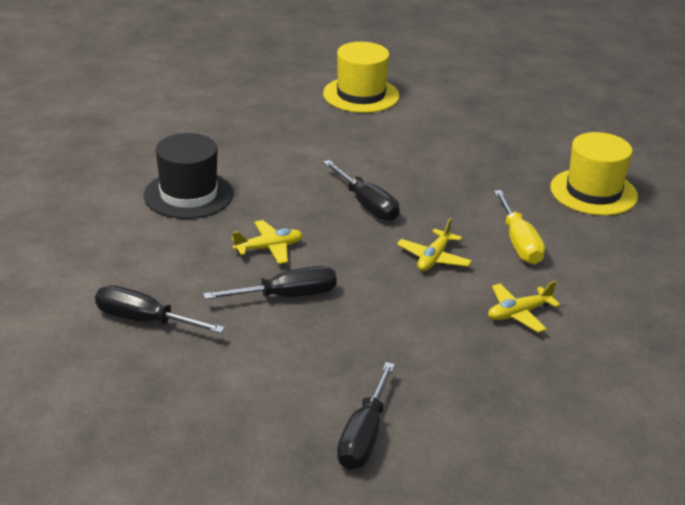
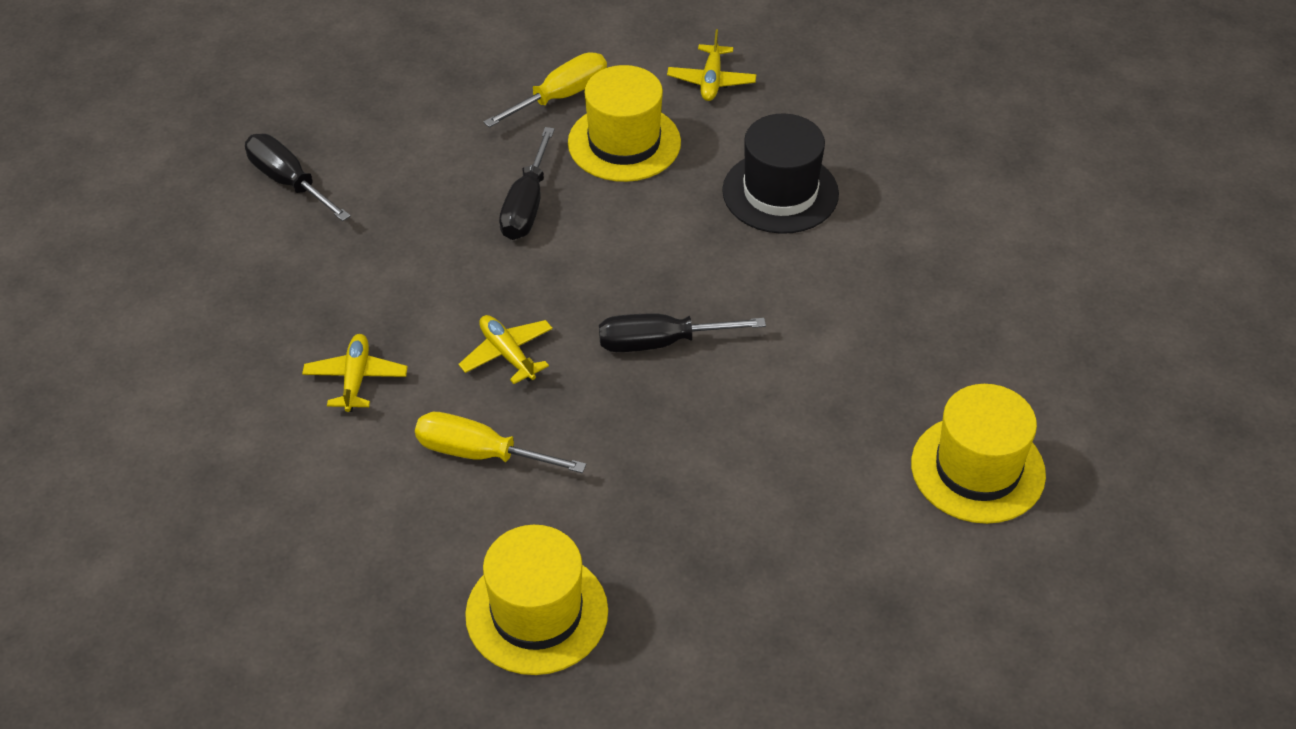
camera: 120 degrees right, 15 degrees up
(144, 320) = (561, 96): black screwdriver -> yellow screwdriver
(181, 272) = (624, 143): none -> yellow hat
(269, 248) = (623, 221): yellow plane -> yellow plane (711, 81)

